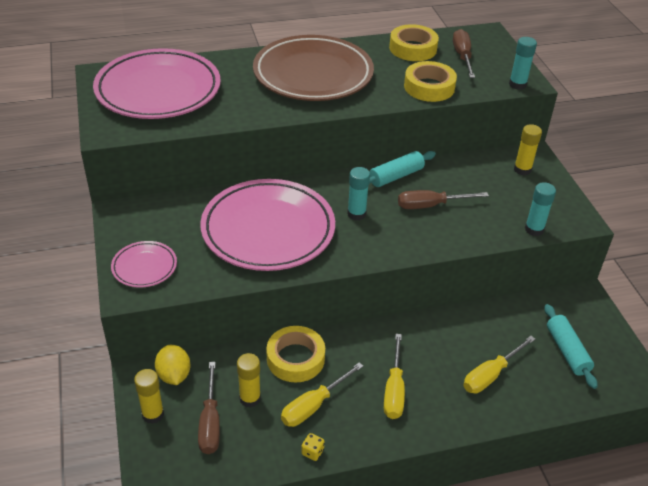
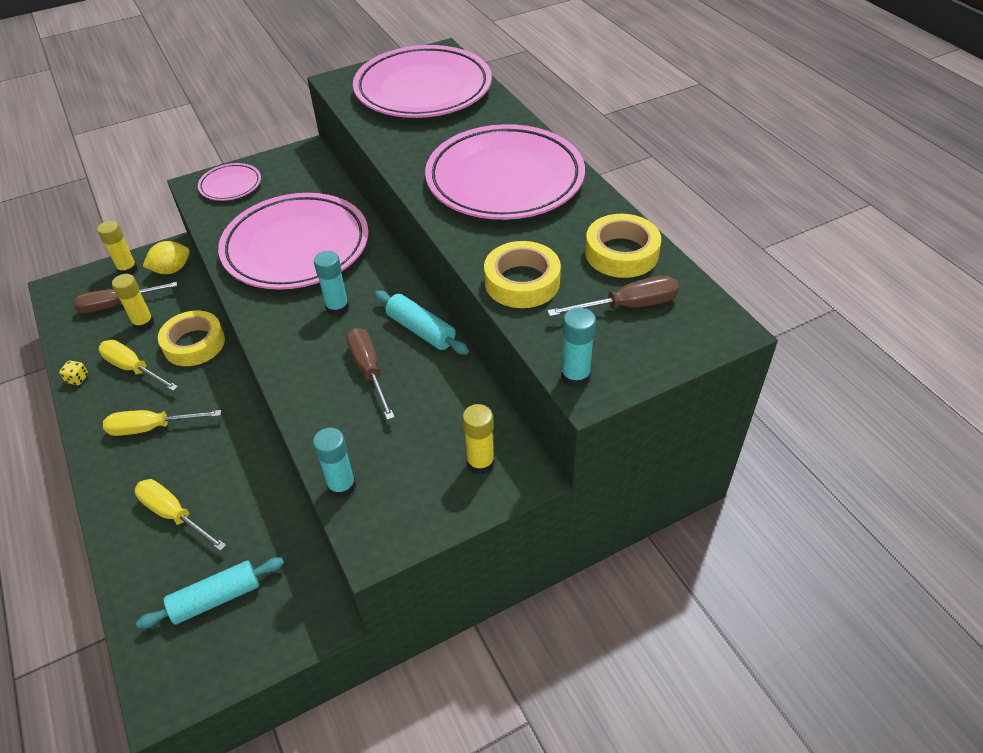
camera: 80 degrees right, 5 degrees up
(313, 74) = (505, 180): brown plate -> pink plate

